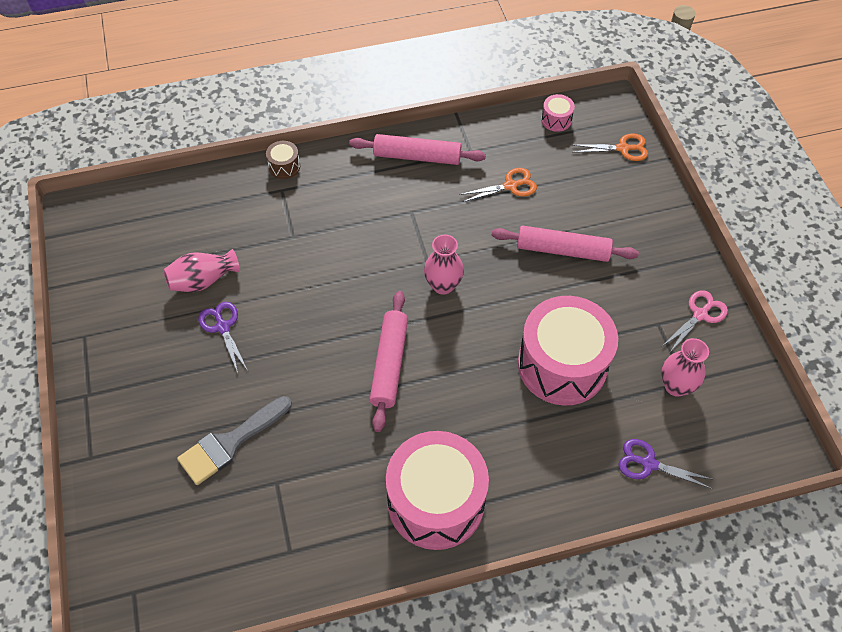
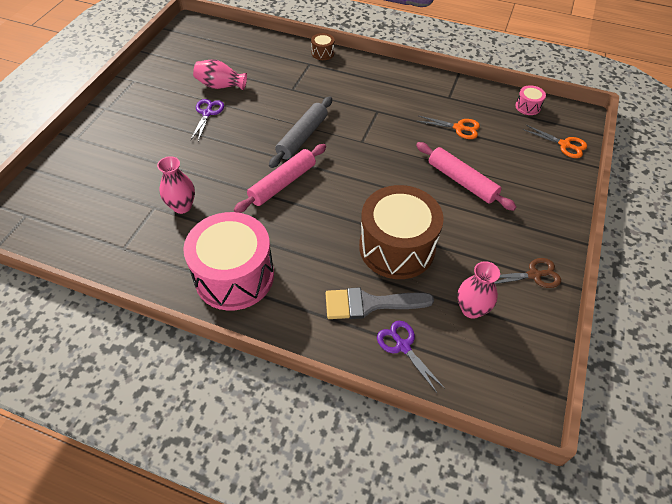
camera: 35 degrees right, 5 degrees down
(230, 443) = (151, 172): grey brush -> grey brush (370, 304)
(359, 293) = (302, 137): none -> grey rolling pin
(417, 156) = (410, 84): pink rolling pin -> none
(443, 285) = (359, 159): pink vase -> pink vase (182, 206)
(562, 365) = (397, 247): pink drum -> brown drum
(700, 314) = (534, 275): pink scissors -> brown scissors

